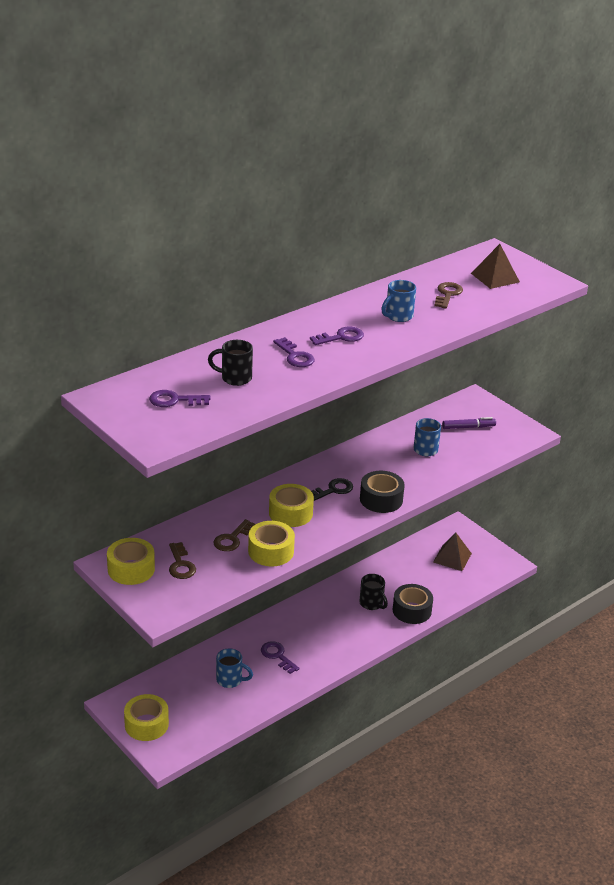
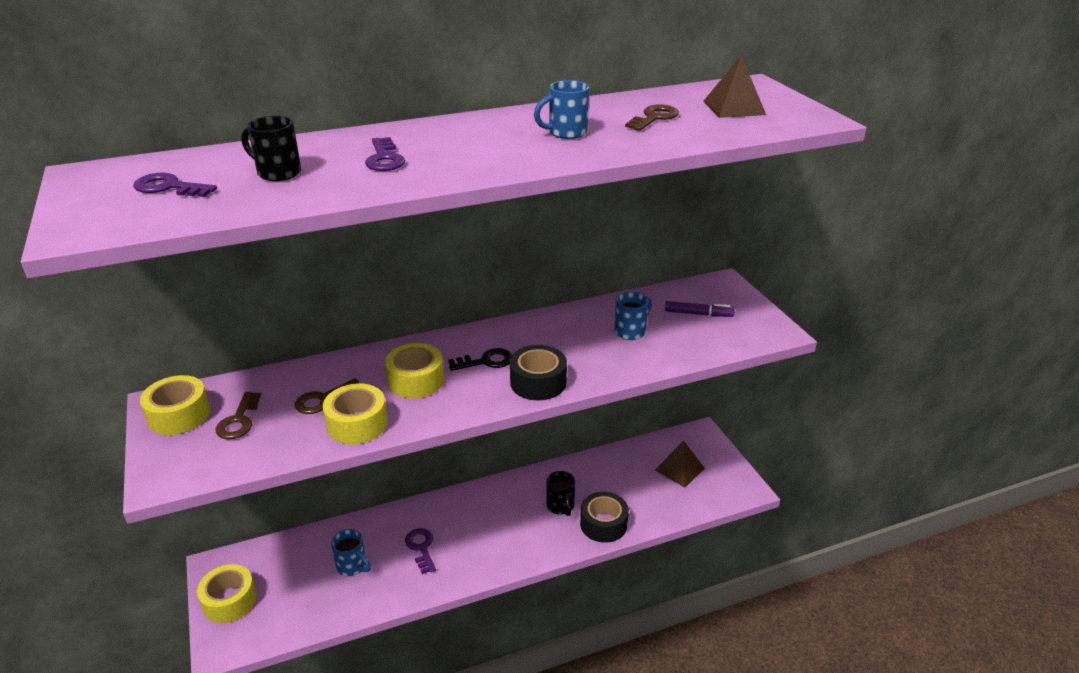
camera: 20 degrees right, 0 degrees up
(341, 337) = (467, 146): purple key -> none

